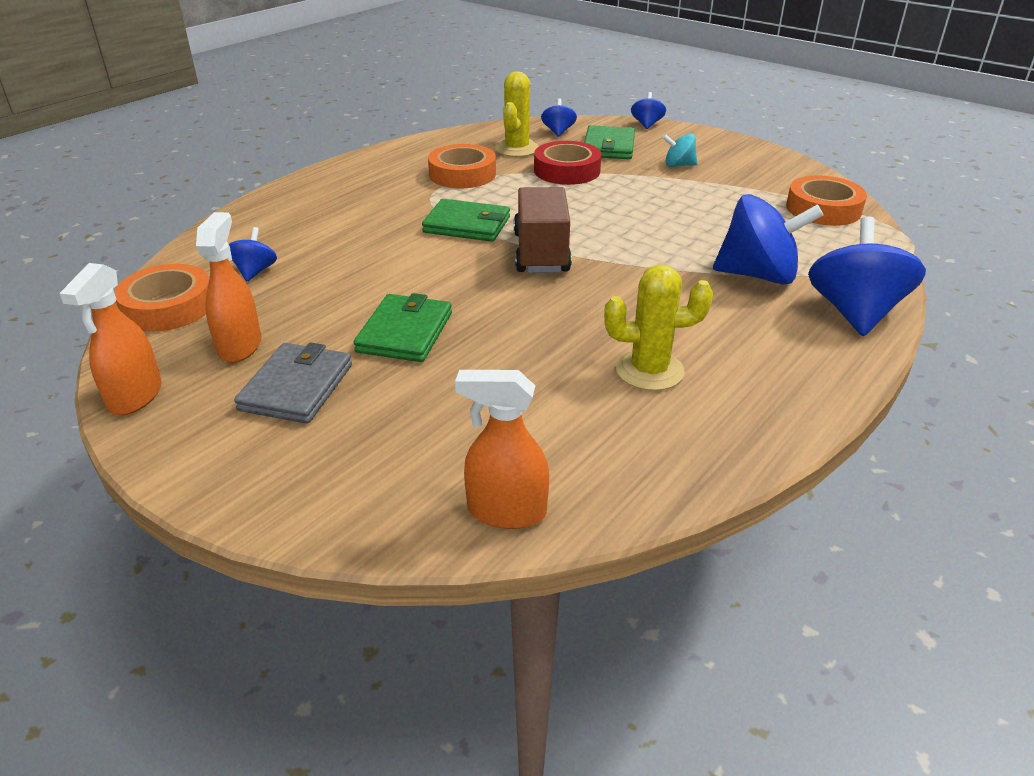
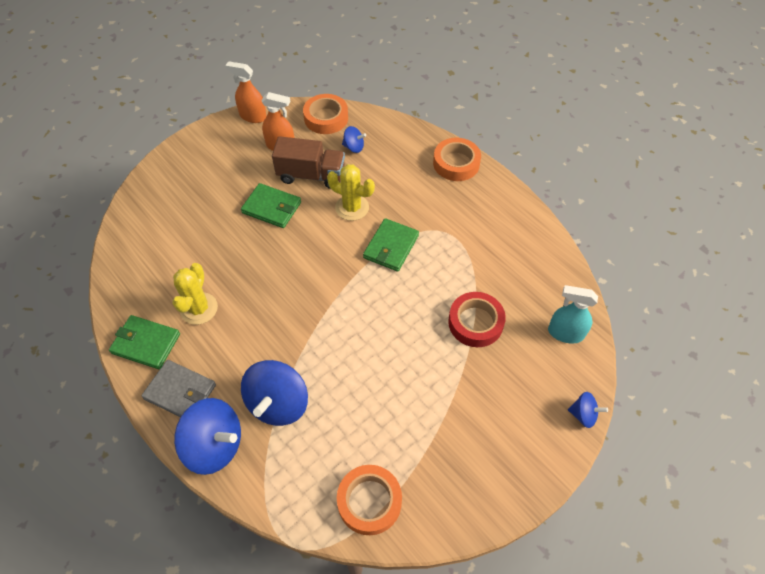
camera: 100 degrees right, 20 degrees up
(297, 387) = (240, 167): grey wallet -> grey wallet (180, 392)
(462, 174) = (476, 252): orange tape -> orange tape (456, 163)
(506, 511) = (128, 233): orange spray bottle -> none
(517, 149) = (525, 295): yellow cactus -> yellow cactus (352, 207)
(541, 252) = (342, 282): brown truck -> brown truck (311, 175)
(558, 132) = (565, 333): blue spinning top -> turquoise spray bottle
(609, 146) = (526, 366): green wallet -> green wallet (146, 343)
(678, 165) = (477, 412): turquoise spinning top -> none

